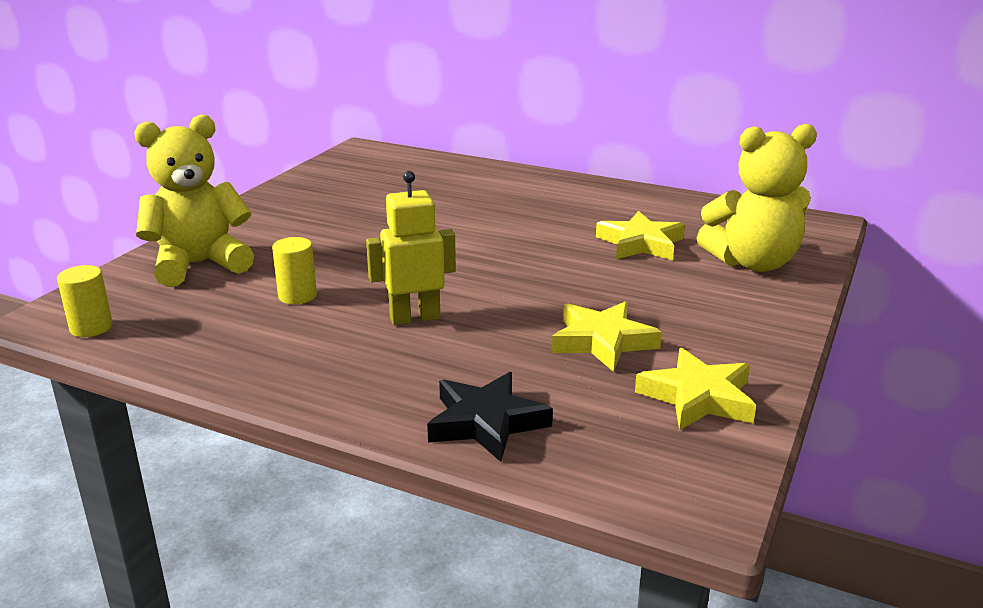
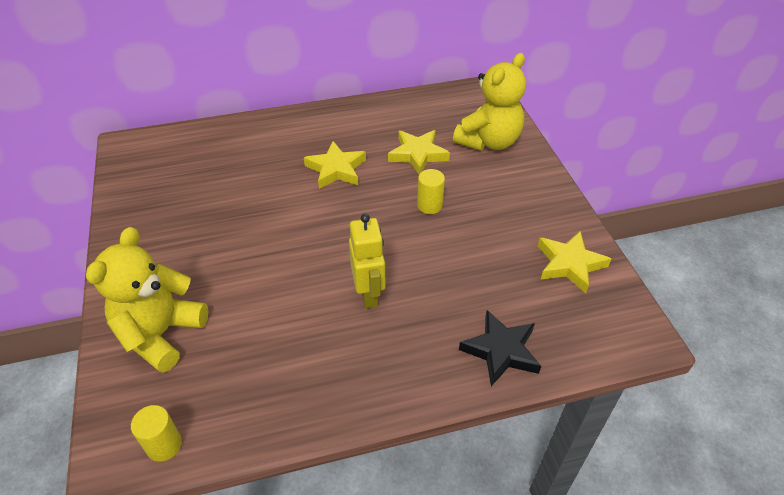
camera: 40 degrees left, 20 degrees up
(297, 296) = (272, 320): yellow cylinder -> yellow cylinder (429, 205)
(415, 318) = (369, 294): yellow robot -> yellow robot turned 135 degrees clockwise
(602, 341) = (486, 250): yellow star -> yellow star (336, 169)

